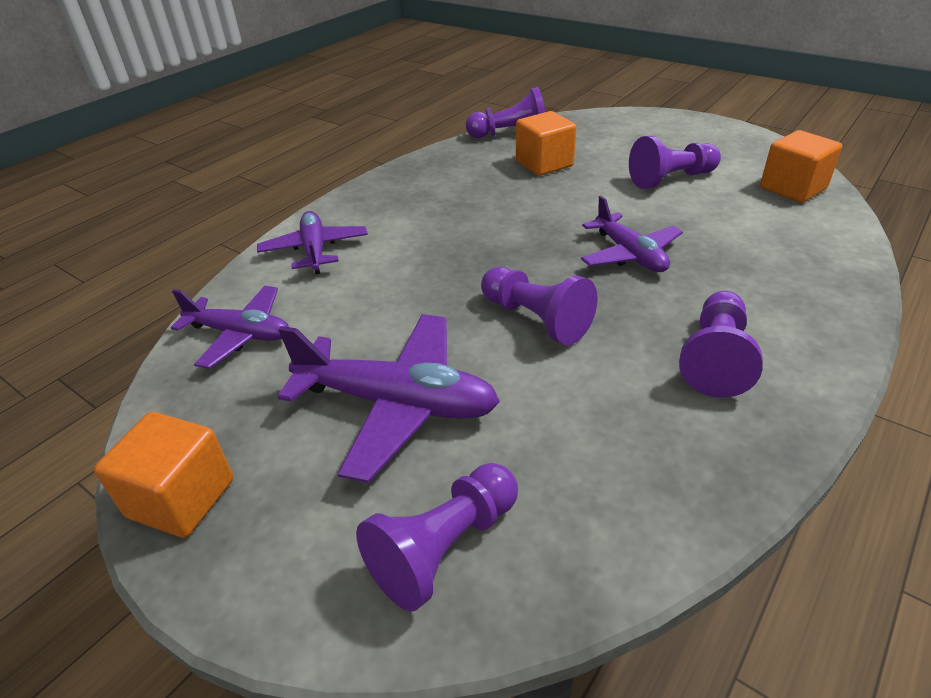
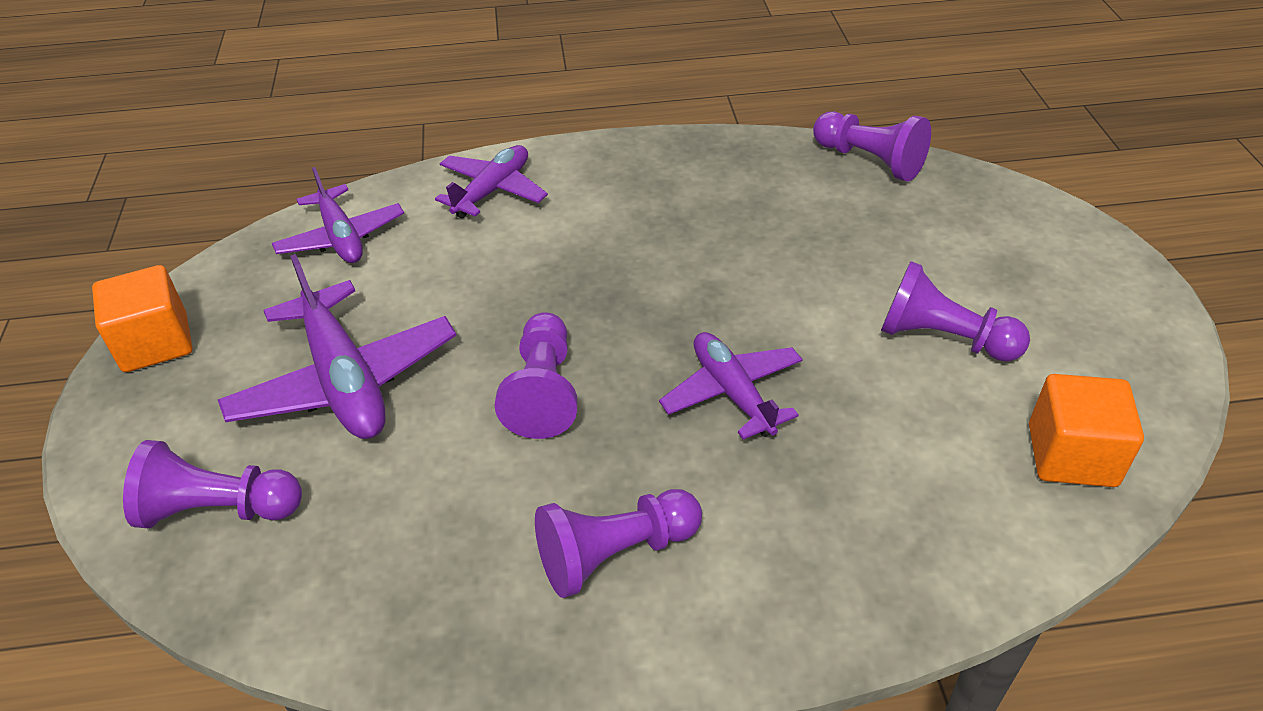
camera: 45 degrees right, 5 degrees up
(544, 164) = (838, 224): orange cube -> none
(630, 254) = (732, 393): purple plane -> purple plane turned 135 degrees clockwise

